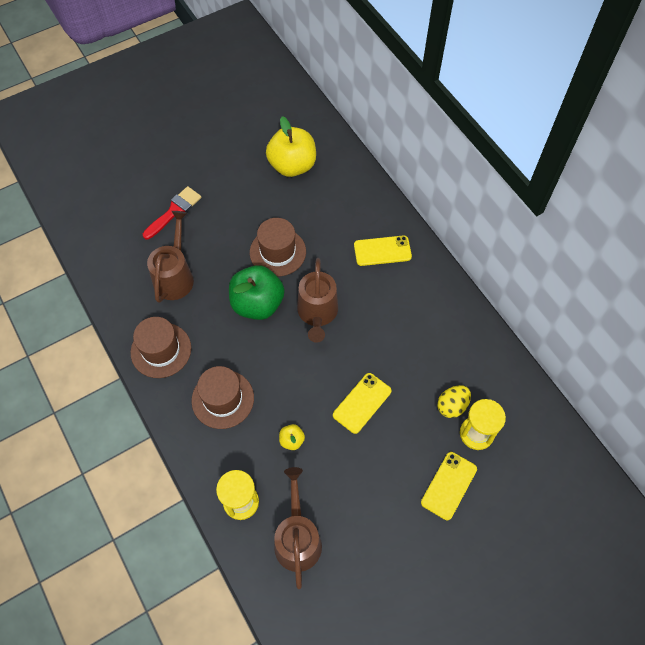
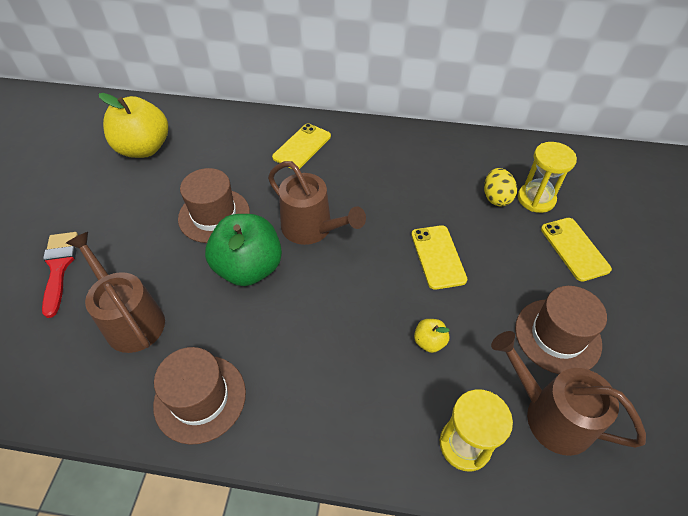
camera: 50 degrees left, 10 degrees down
(222, 399) = (323, 375): brown hat -> brown hat (557, 336)

